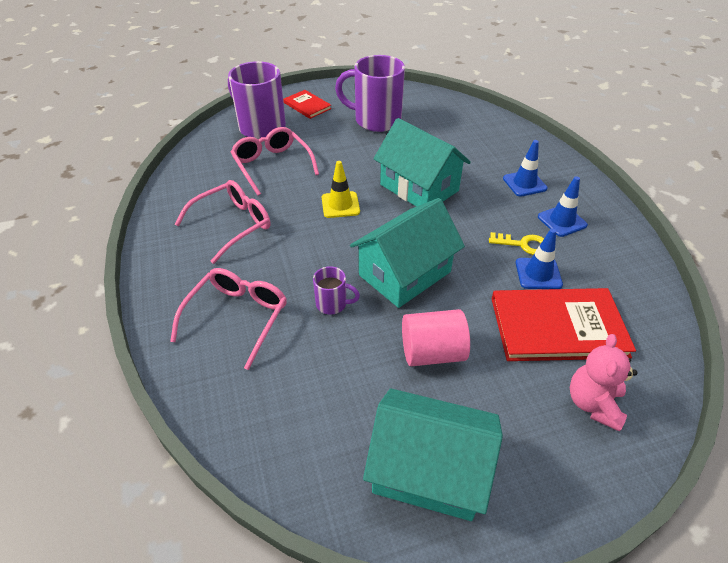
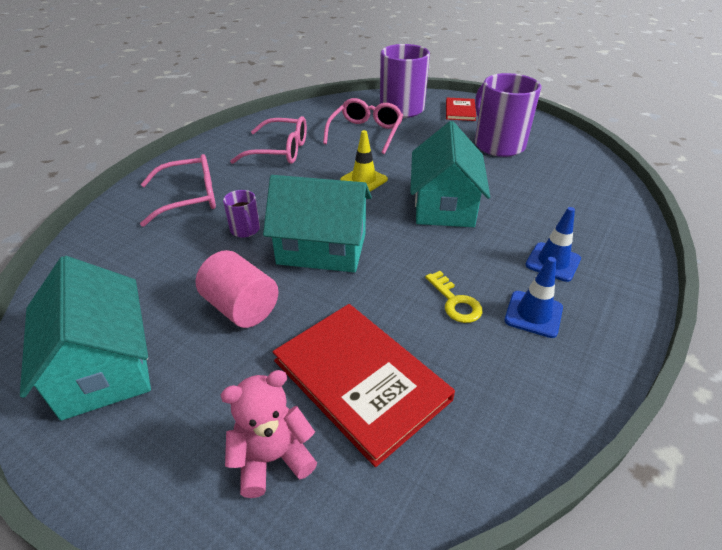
camera: 50 degrees right, 5 degrees down
(538, 274) = (424, 331): blue traffic cone -> none

